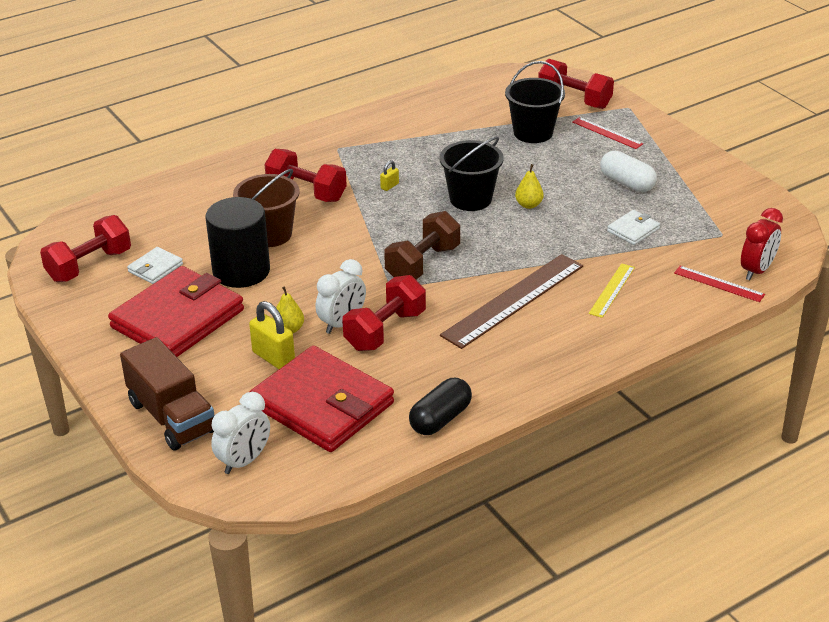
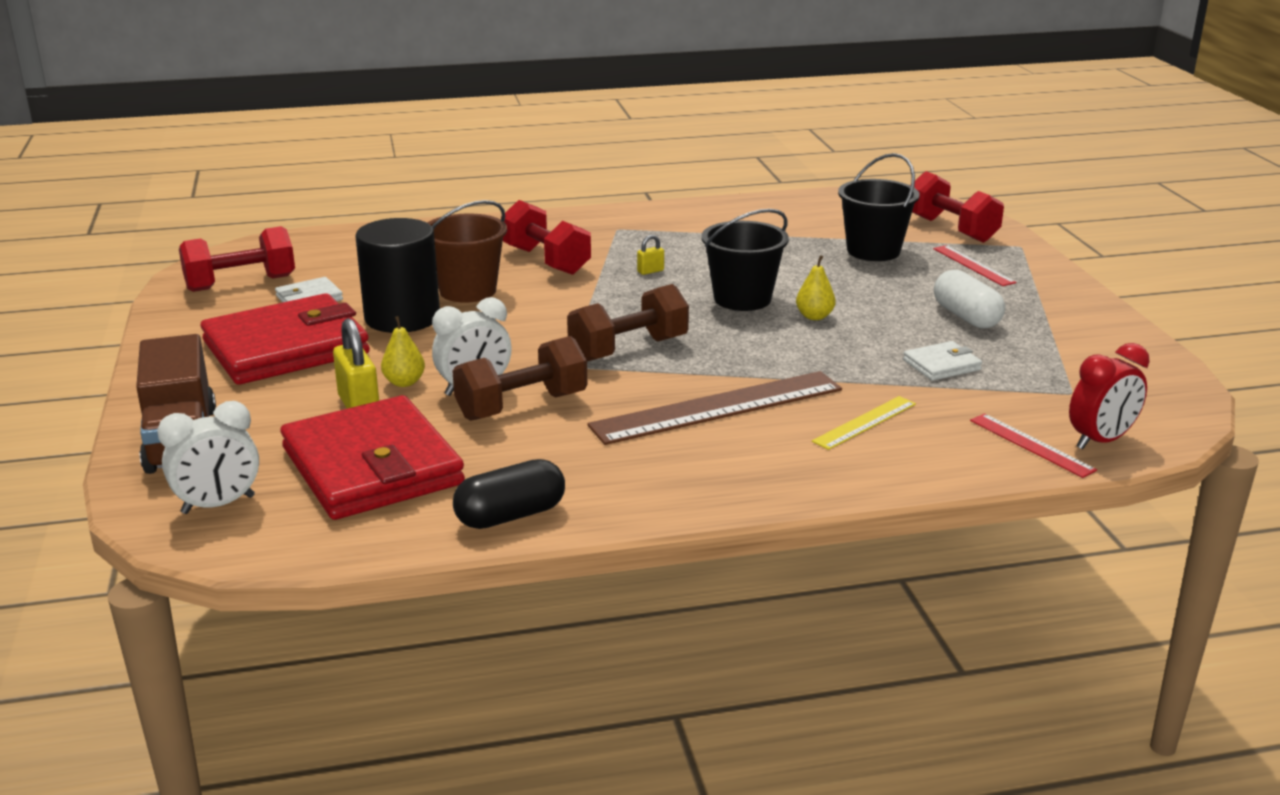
camera: 20 degrees right, 10 degrees down
(385, 330) = (522, 406): red dumbbell -> brown dumbbell

